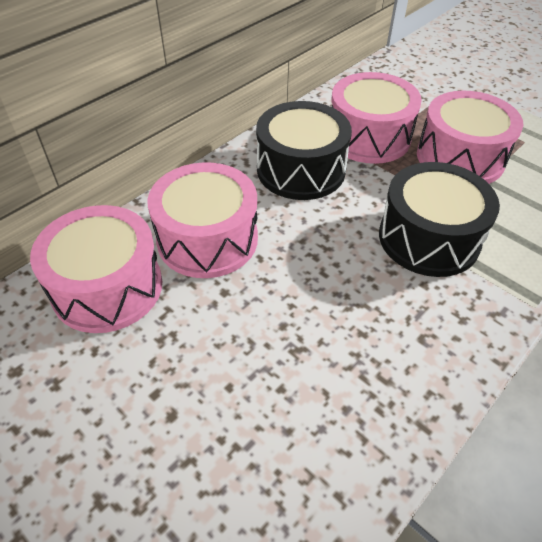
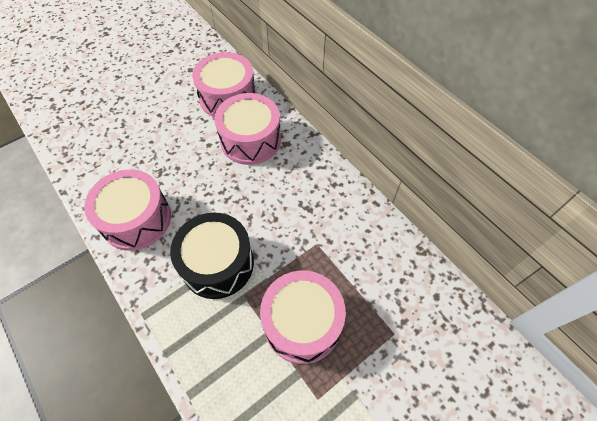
camera: 100 degrees right, 10 degrees up
(301, 170) = (306, 198): black drum -> none
(369, 137) = (341, 255): pink drum -> pink drum (136, 219)

